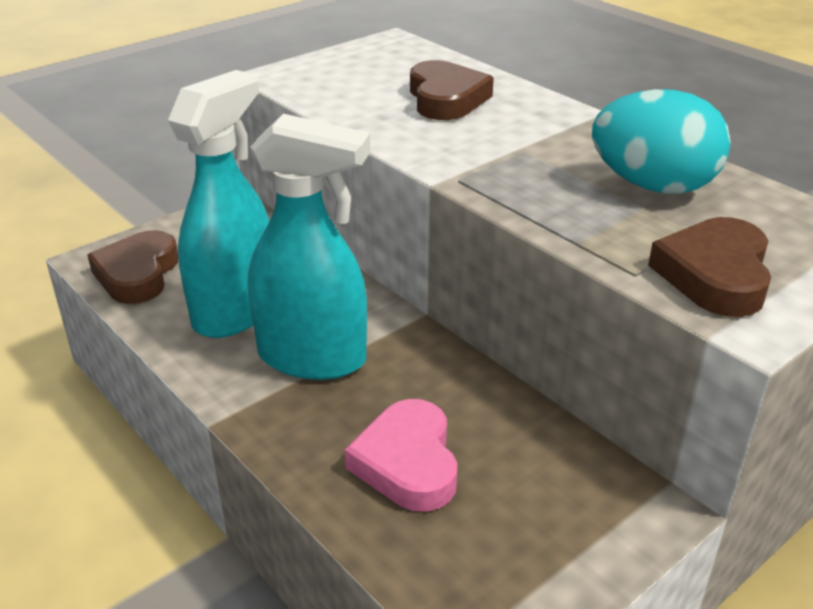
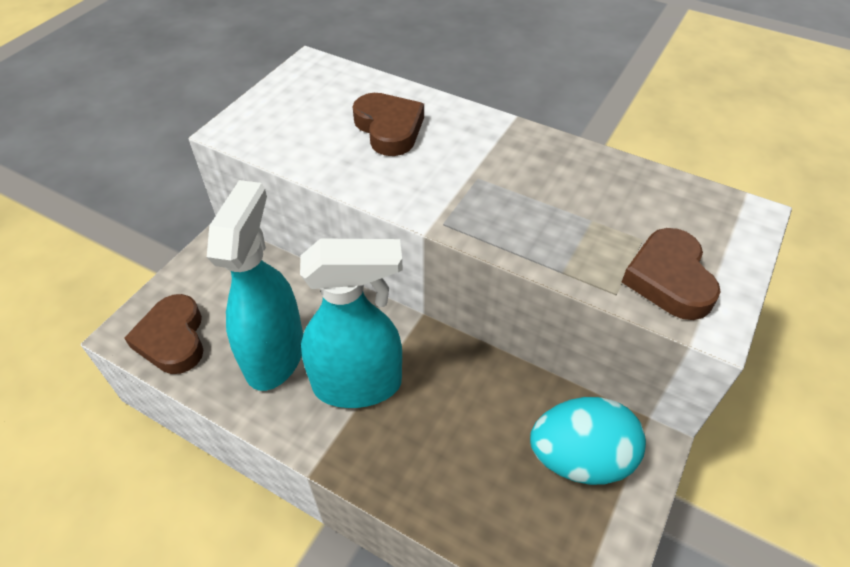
camera: 20 degrees left, 15 degrees up
(407, 462) = (472, 462): pink heart -> none
(653, 186) = (587, 194): turquoise egg -> turquoise egg (580, 458)

